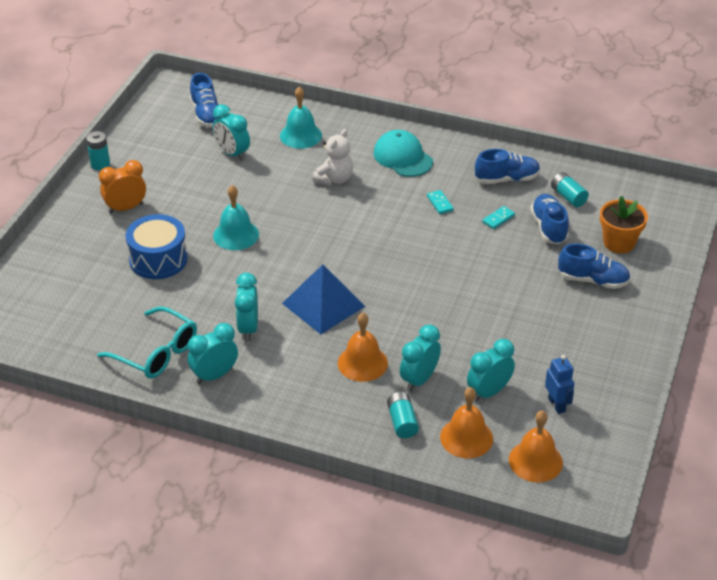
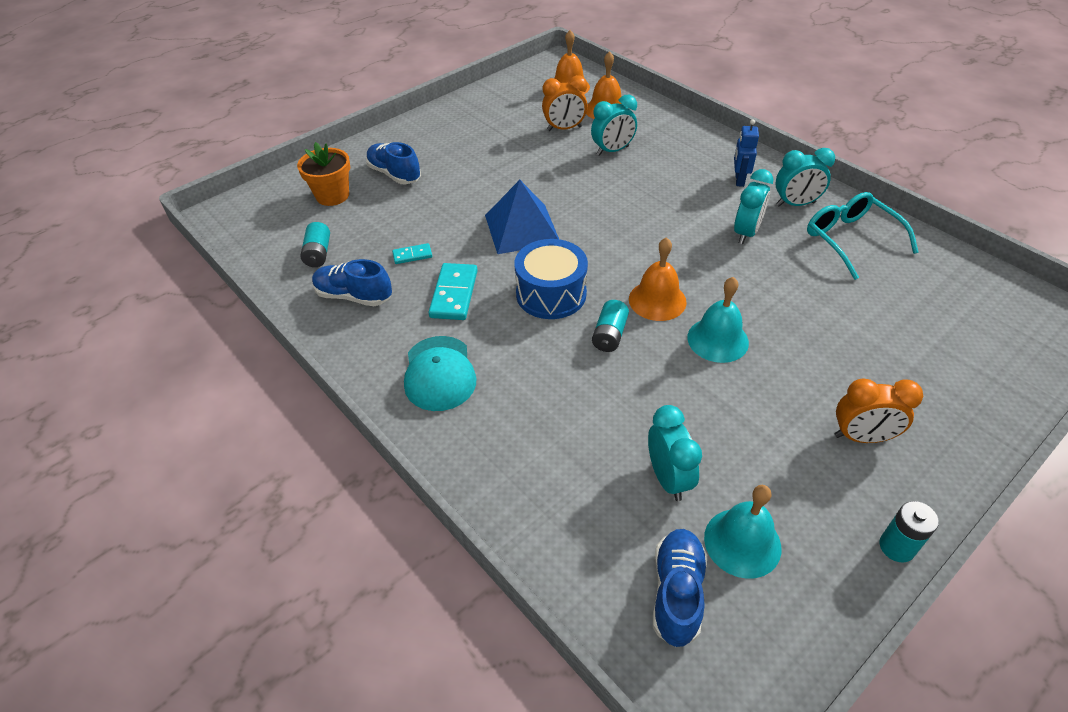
camera: 150 degrees left, 5 degrees up
(158, 259) = (828, 341): blue drum -> blue drum (551, 294)
(300, 135) = (546, 472): turquoise bell -> turquoise bell (742, 542)
(323, 304) = (658, 231): blue pyramid -> blue pyramid (522, 228)
(334, 179) = (549, 374): white teddy bear -> none
(362, 363) = (652, 175): orange bell -> orange bell (657, 300)
(402, 422) = (647, 130): turquoise battery -> turquoise battery (609, 335)
(440, 203) = (454, 294): turquoise domino -> turquoise domino, size x1.84
(489, 392) = (564, 129): turquoise clock -> orange clock
(549, 227) = (375, 230): blue shoe -> none
(557, 405) = (521, 109): blue robot -> blue robot (739, 180)

